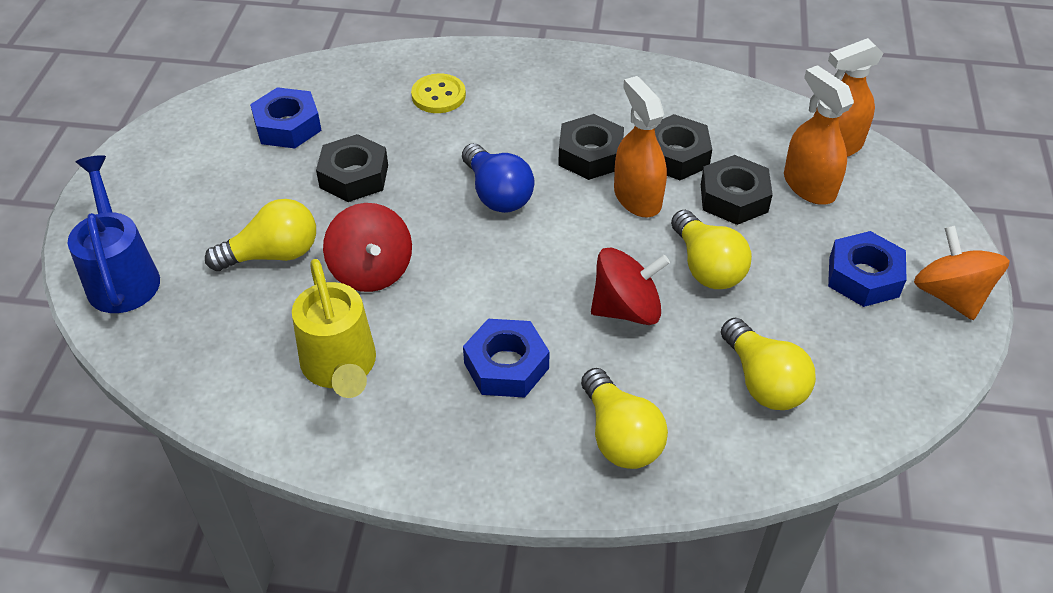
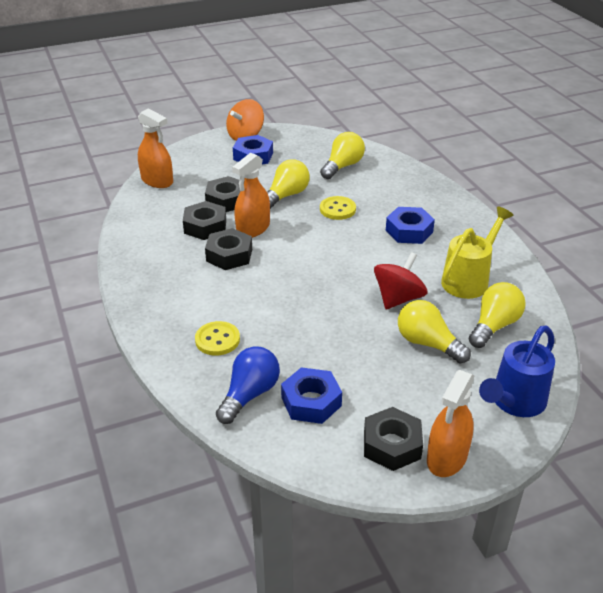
camera: 120 degrees left, 10 degrees down
(354, 176) = (331, 342): black nut -> black nut (392, 445)
(497, 194) = (294, 277): blue light bulb -> blue light bulb (249, 394)
(620, 436) = (411, 191): yellow light bulb -> yellow light bulb (494, 326)
(626, 309) = (337, 209): red spinning top -> yellow button
(809, 186) = (197, 181): orange spray bottle -> orange spray bottle (447, 458)

